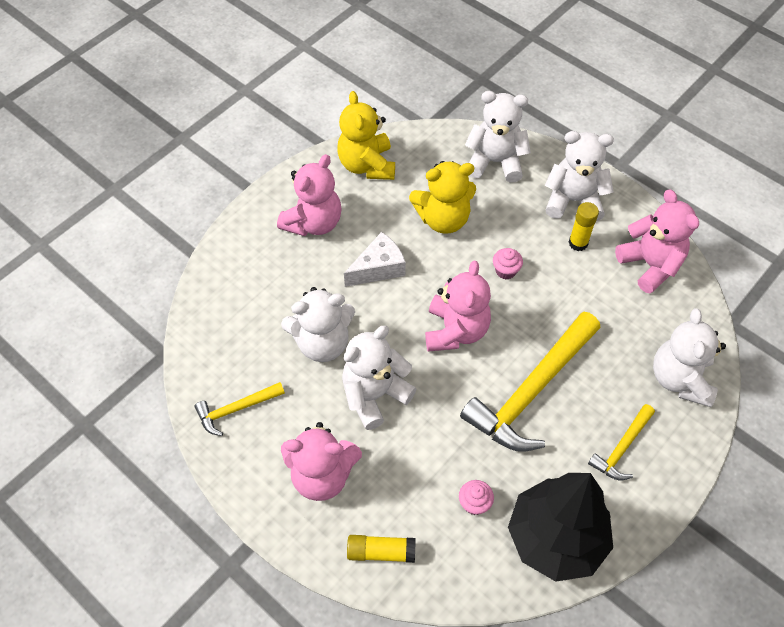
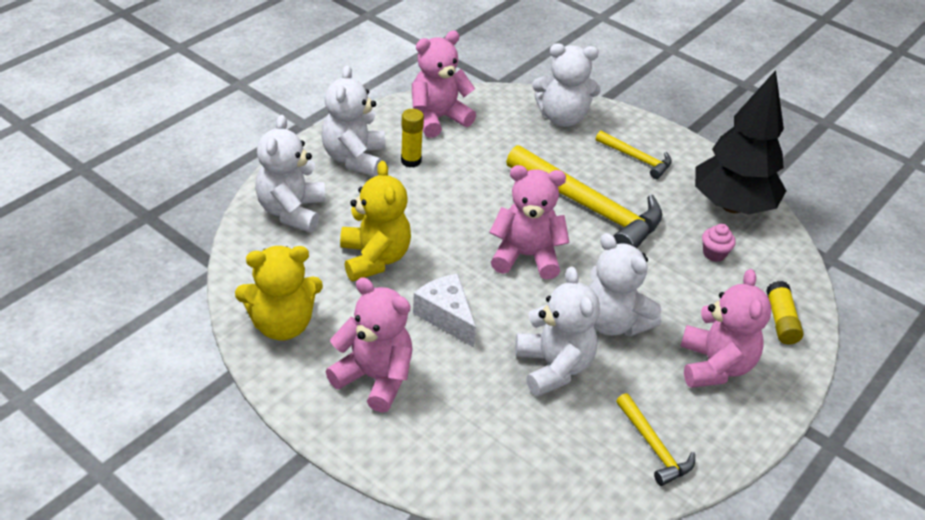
camera: 95 degrees left, 15 degrees down
(505, 271) = (447, 214): pink cupcake -> none

